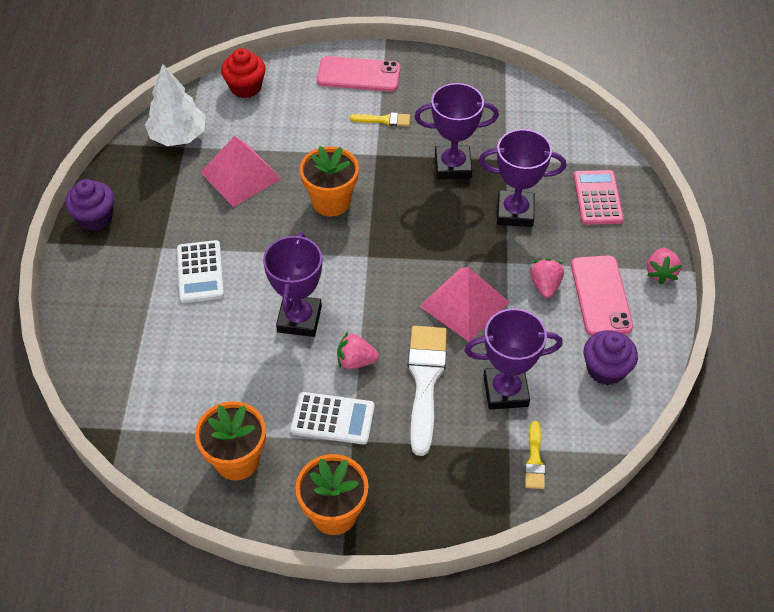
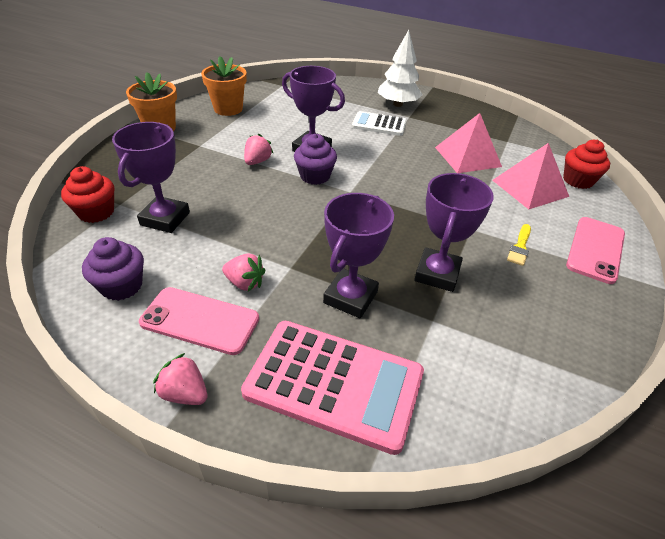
camera: 110 degrees right, 10 degrees down
(95, 218) = (446, 101): purple cupcake -> purple cupcake (315, 176)
(178, 136) = (519, 141): white tree -> white tree (397, 104)
(331, 202) = (420, 189): orange flower pot -> none
(333, 419) = (222, 142): white calculator -> none
(425, 381) = (212, 184): white brush -> none
(464, 304) = (265, 225): pink pyramid -> pink pyramid (530, 188)
(534, 459) = (96, 212): yellow brush -> red cupcake
(597, 198) = (334, 384): pink calculator -> pink calculator, size x1.74

